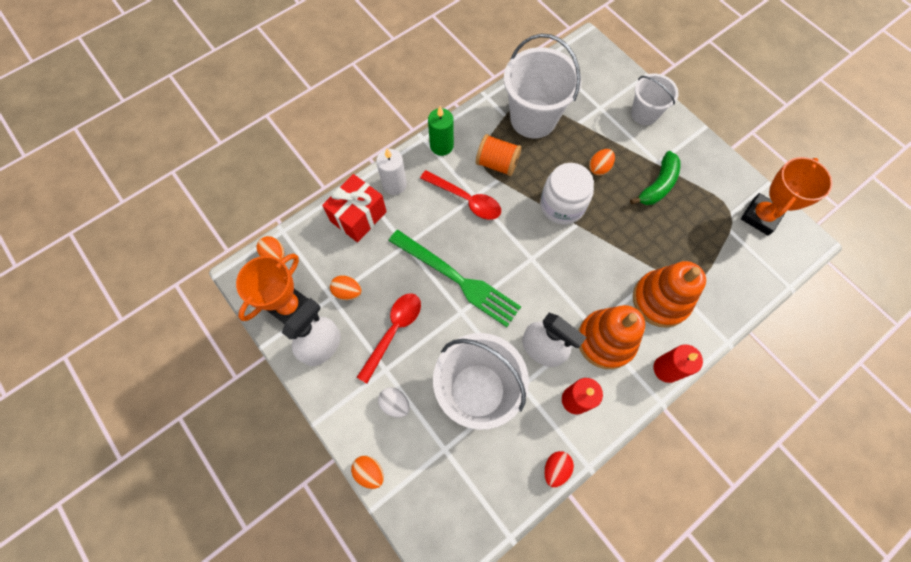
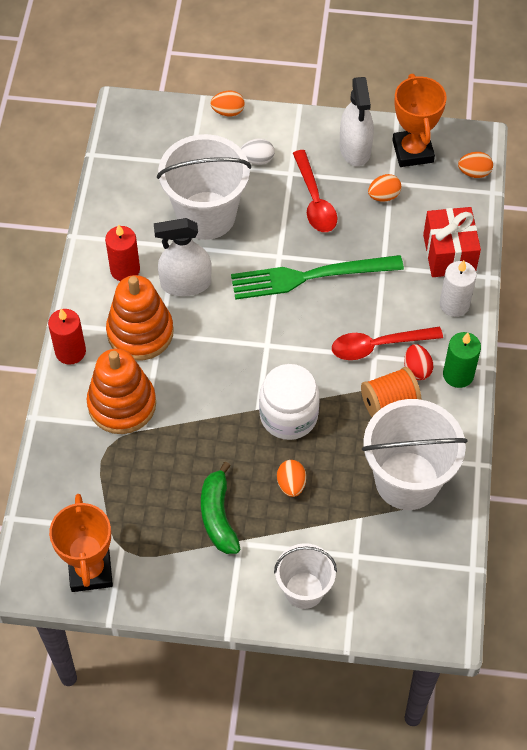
camera: 135 degrees right, 10 degrees down
(556, 469) = (97, 215): red egg -> red egg (417, 369)

